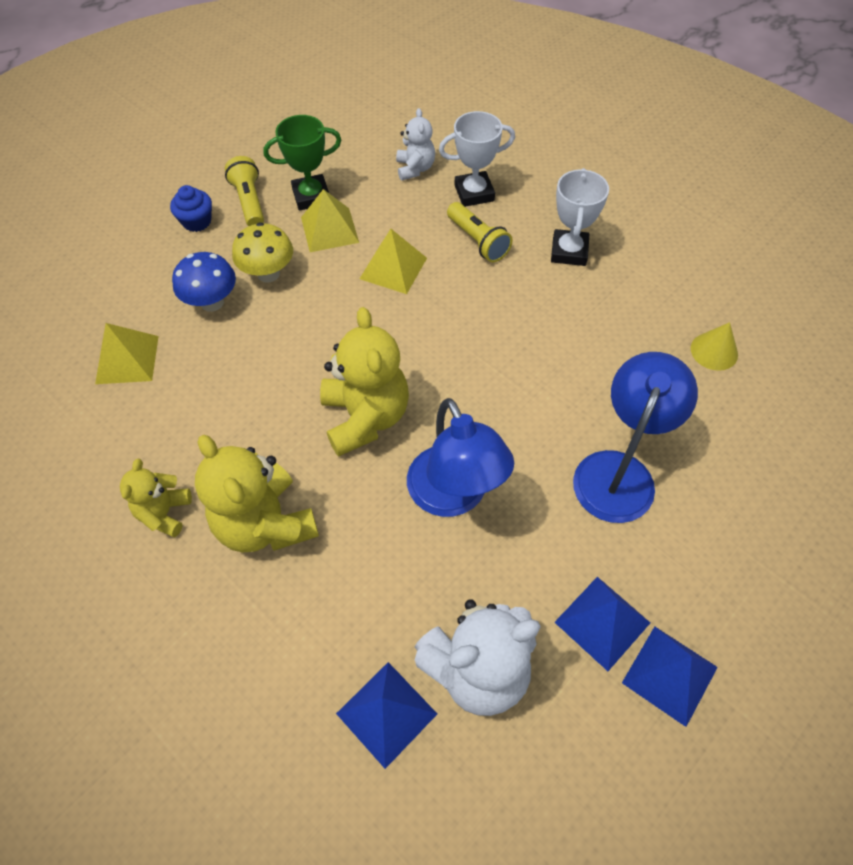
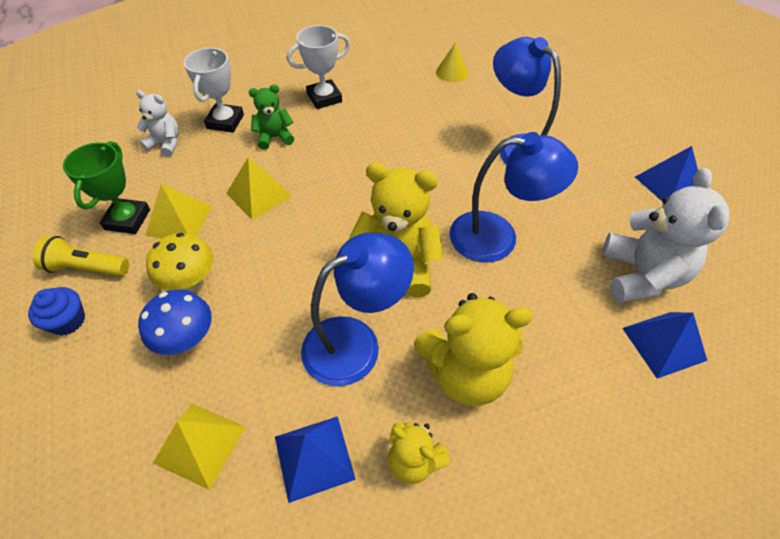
camera: 65 degrees left, 5 degrees down
(261, 421) = (355, 342): none -> blue lamp
(478, 241) = (274, 137): yellow flashlight -> green teddy bear
(569, 251) = (324, 98): white trophy -> white trophy turned 60 degrees counterclockwise
(602, 622) = (624, 199): blue pyramid -> blue pyramid (314, 457)

